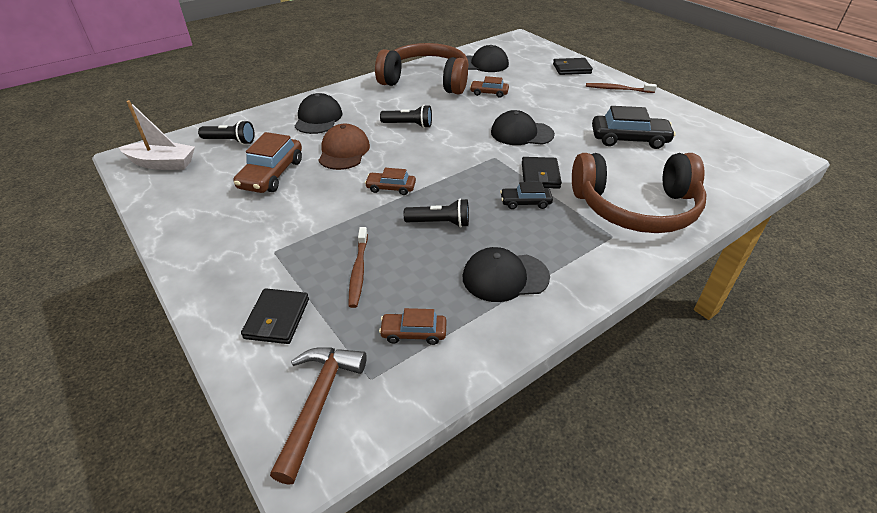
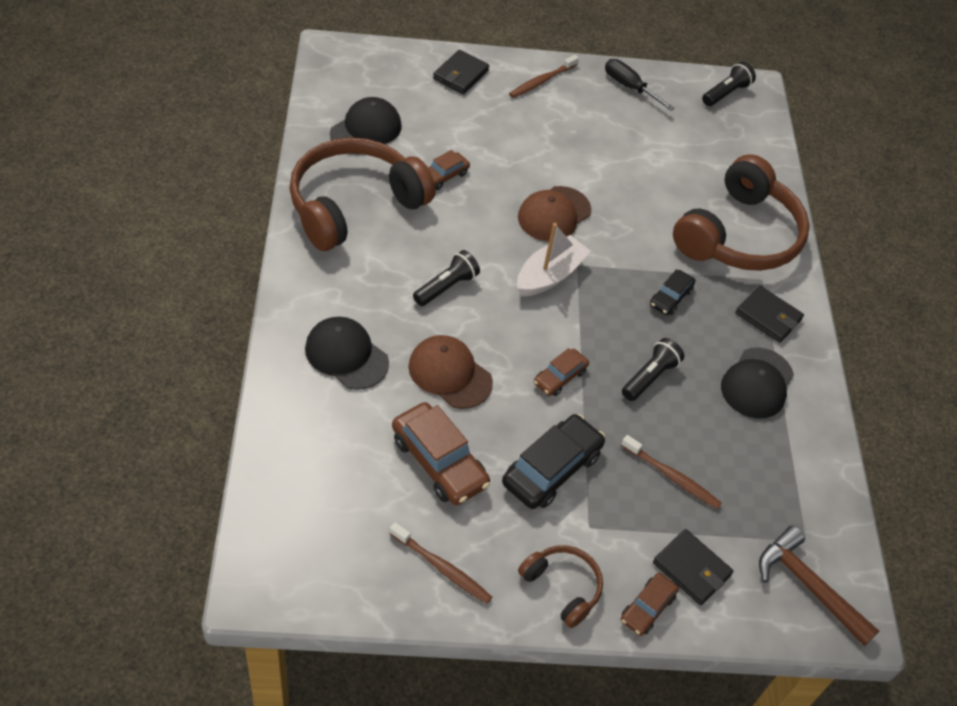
camera: 60 degrees left, 10 degrees up
(162, 163) = (310, 557): white boat -> white boat (549, 275)
(188, 207) = (442, 568): none -> brown toothbrush
(208, 261) = (562, 587): none -> brown headphones
(230, 141) = (318, 466): black flashlight -> black flashlight (726, 93)
(413, 333) = (777, 484): brown car -> brown car (647, 608)
(521, 133) = (554, 214): black cap -> brown cap
(540, 175) = (638, 256): black wallet -> black wallet (768, 316)
(629, 139) = (638, 152): black car -> black car (552, 469)
(676, 115) = (630, 87): none -> black screwdriver

